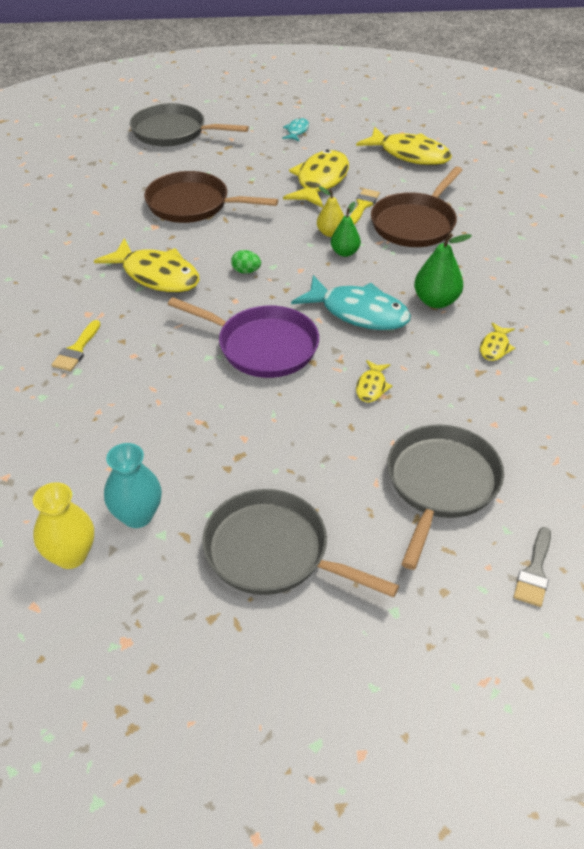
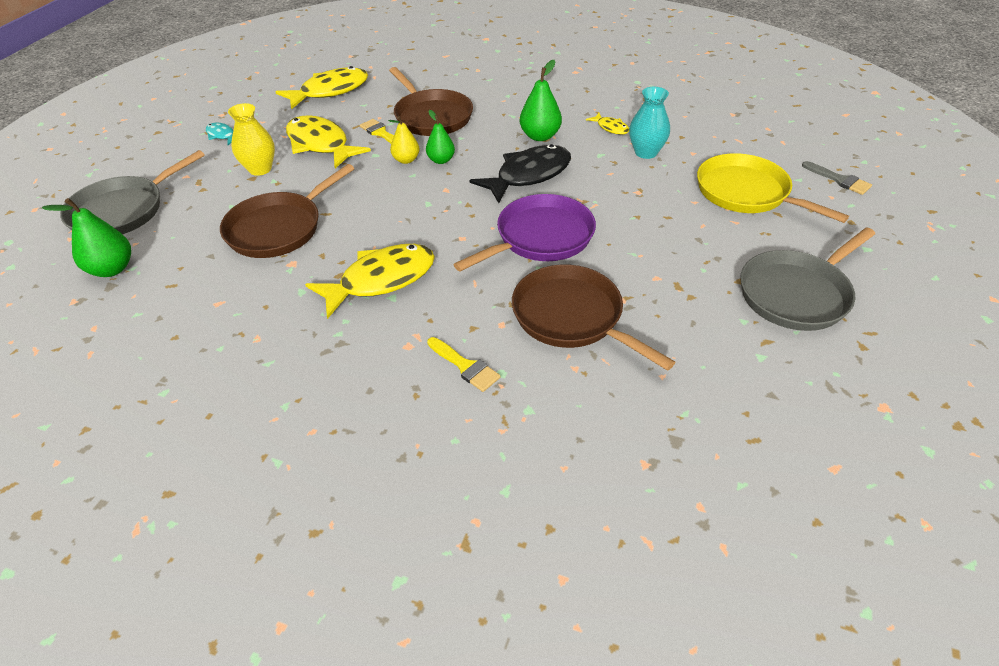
camera: 65 degrees left, 0 degrees up
(71, 555) = (773, 427): yellow vase -> yellow vase (260, 169)
(109, 156) = (112, 269): none -> green pear
(137, 515) = (733, 368): turquoise vase -> turquoise vase (646, 152)
(161, 394) = (571, 317): none -> brown pan
(246, 271) = (422, 220): green egg -> none
(358, 312) = (528, 175): turquoise fish -> black fish
(372, 387) = (625, 194): yellow fish -> none
(440, 484) = (746, 193): grey pan -> yellow pan

